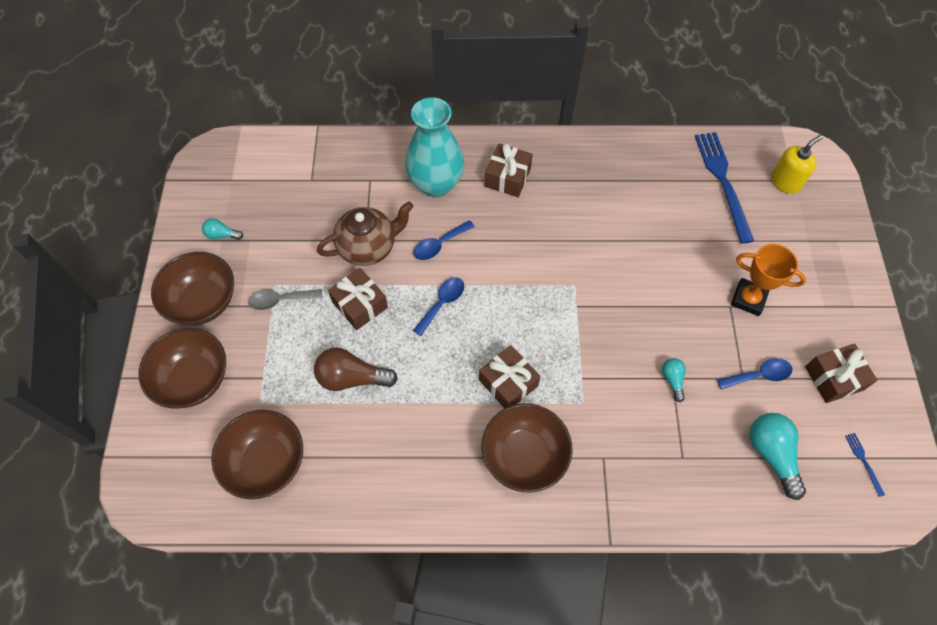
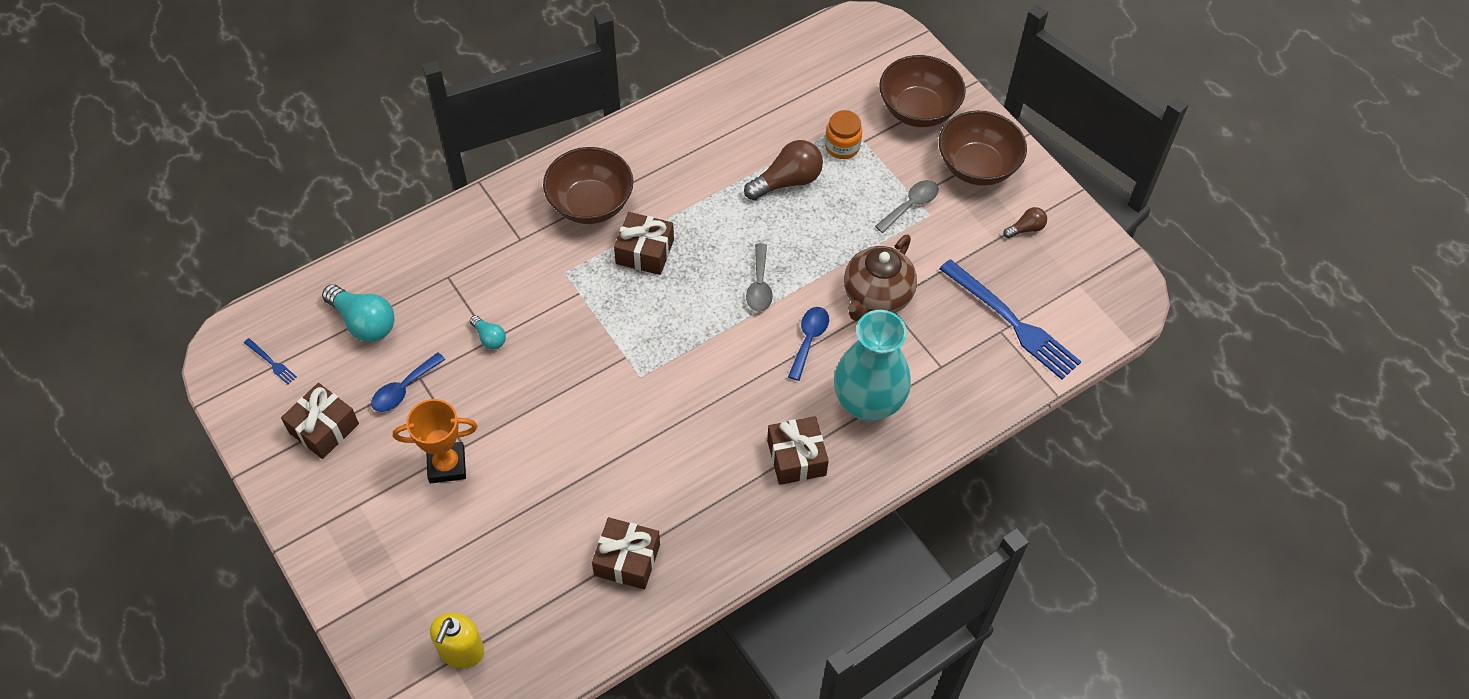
camera: 145 degrees right, 5 degrees down
(222, 235) = (1026, 229): turquoise light bulb -> brown light bulb
(266, 462) = (800, 90): brown bowl -> none
(283, 383) = (842, 147): none -> orange jar
(360, 304) = (835, 241): brown gift -> brown gift (627, 560)
(442, 303) = (759, 285): blue spoon -> grey spoon
(723, 182) = (540, 603): blue fork -> blue fork (1012, 322)

